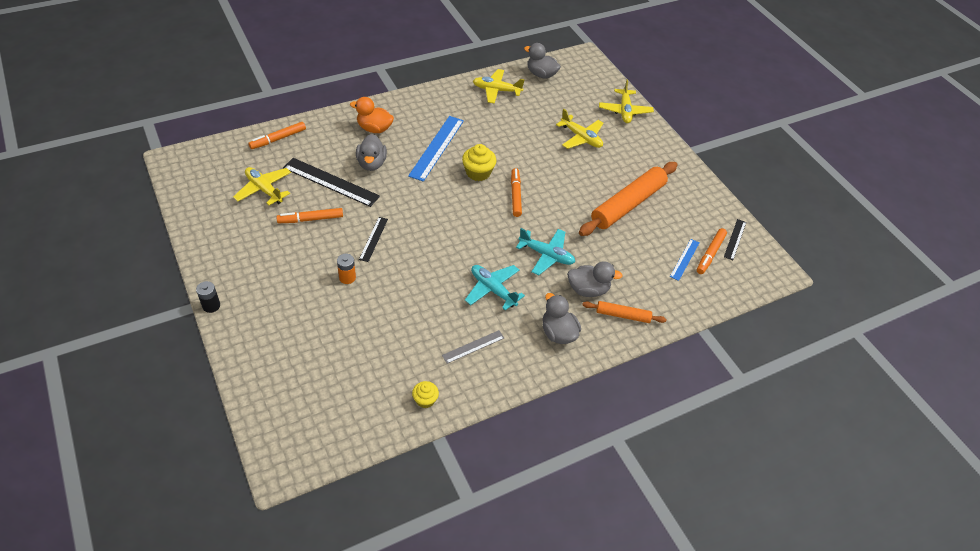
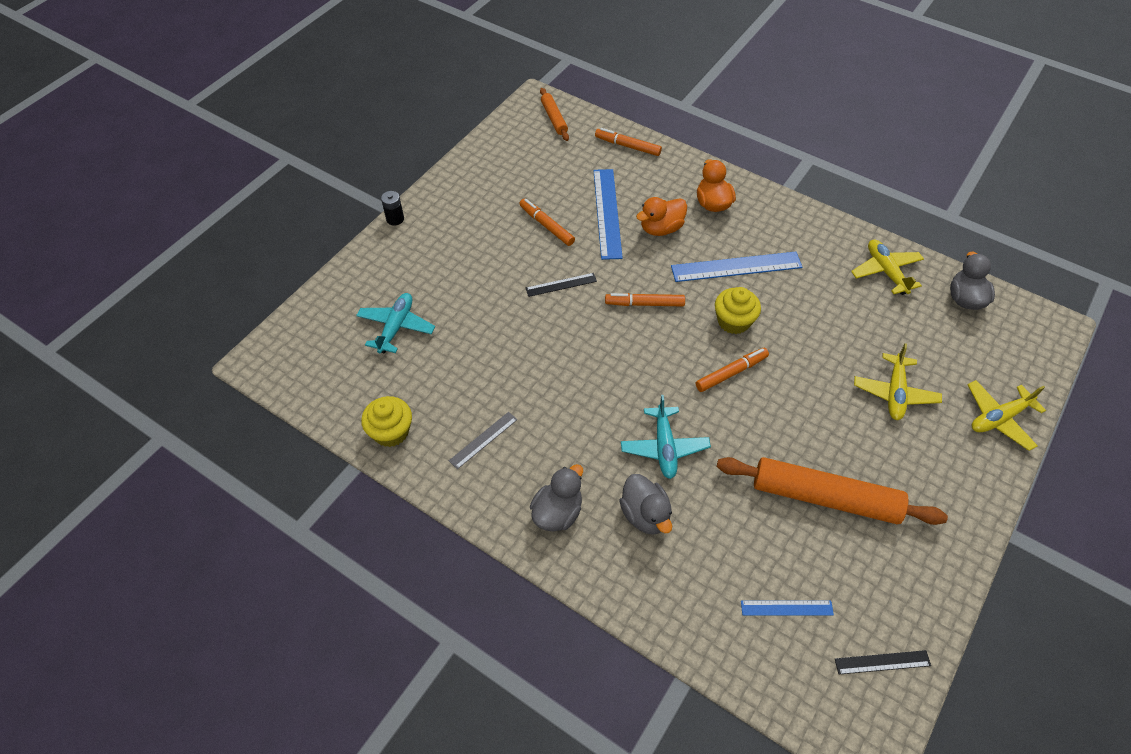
camera: 65 degrees right, 5 degrees up
(264, 189) = (555, 174): yellow plane -> none
(331, 182) = (607, 213): black ruler -> blue ruler
(347, 277) = (496, 292): orange battery -> none
(371, 163) = (661, 228): grey duck -> orange duck
(425, 400) = (391, 432): yellow cupcake -> yellow cupcake, size x1.63
(473, 346) = (483, 440): grey ruler -> grey ruler turned 75 degrees counterclockwise
(493, 290) = (573, 420): turquoise plane -> turquoise plane (396, 327)
(623, 315) = (634, 571): orange rolling pin -> orange rolling pin (554, 118)
(710, 254) = (824, 638): orange marker -> orange marker (644, 304)

